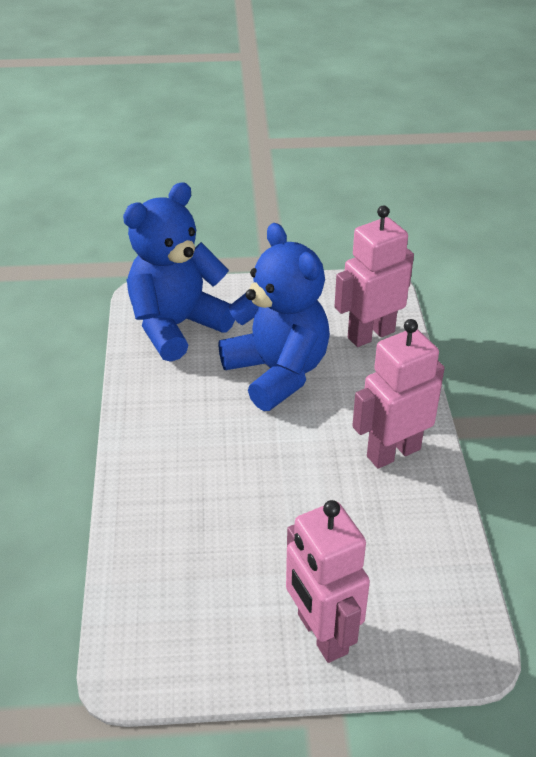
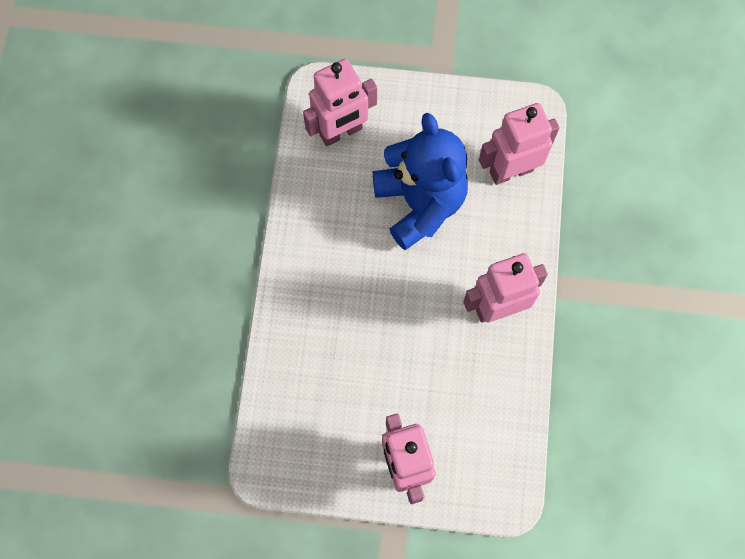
camera: 10 degrees right, 30 degrees up
(177, 326) = (341, 132): blue teddy bear -> pink robot

